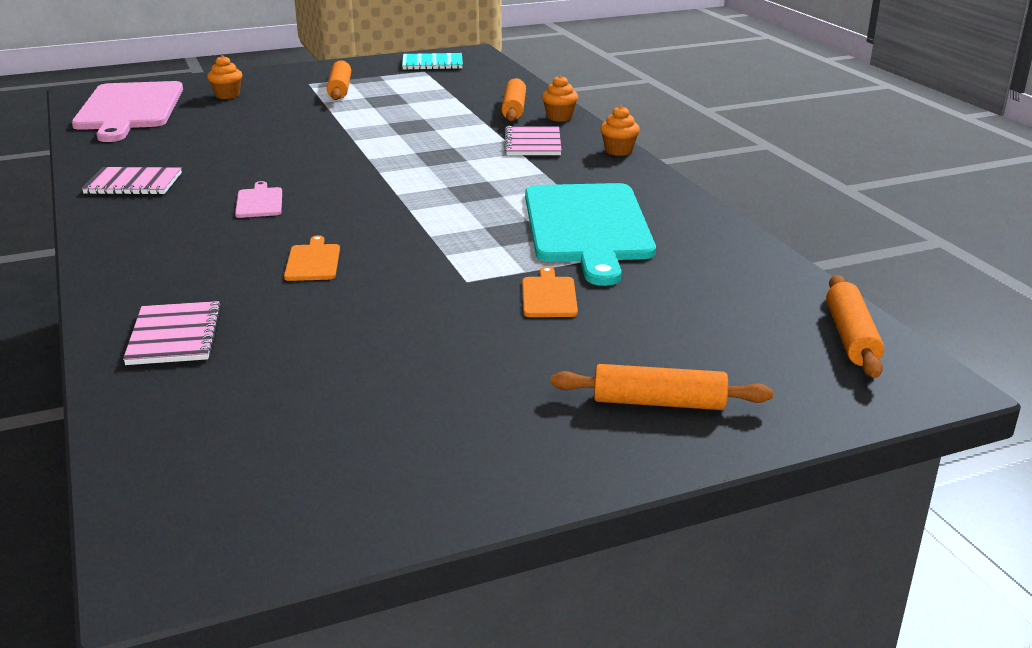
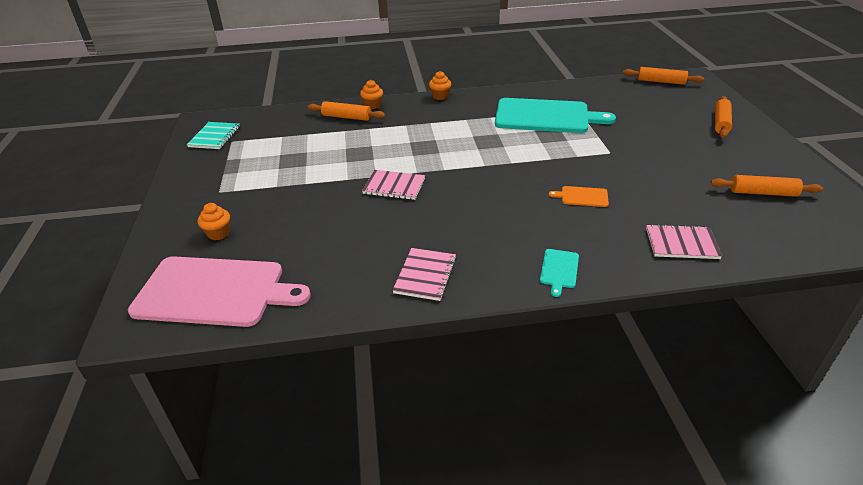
camera: 75 degrees left, 10 degrees up
(126, 251) = (559, 270): none -> turquoise cutting board
(259, 202) = (482, 215): pink cutting board -> none
(340, 89) = (247, 178): orange rolling pin -> orange rolling pin (763, 193)
(533, 143) = (415, 117): pink notebook -> pink notebook (394, 186)
(549, 296) = (626, 134): orange cutting board -> none

